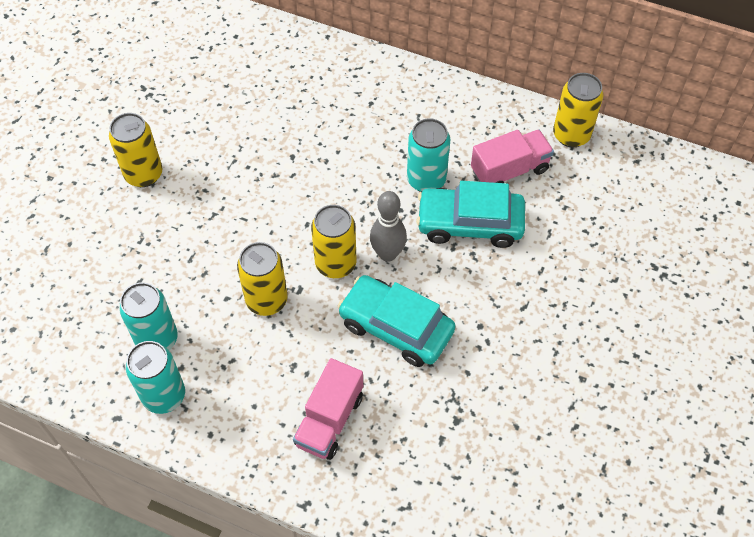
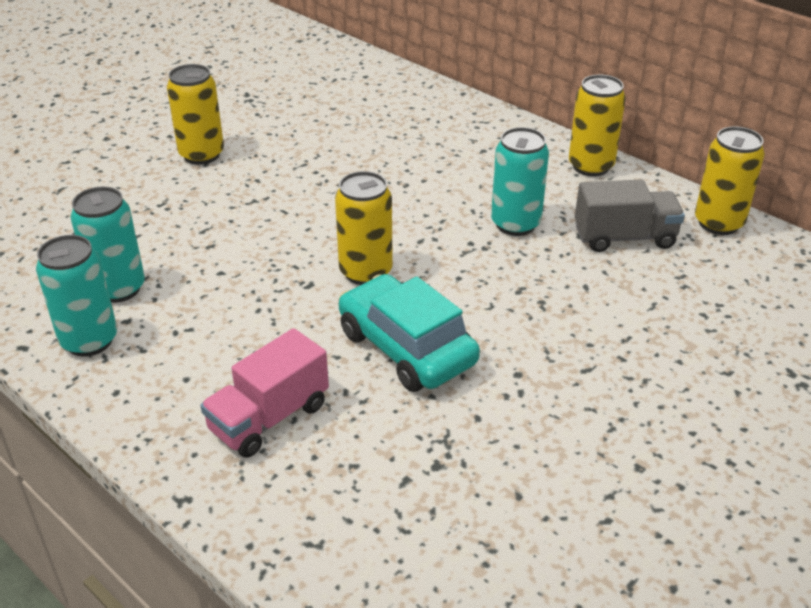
camera: 20 degrees right, 20 degrees down
(266, 300) = (265, 285): yellow can -> yellow can (591, 166)
(387, 254) = (434, 277): grey bowling pin -> none
(470, 224) = (551, 273): turquoise car -> none
(509, 170) = (624, 237): pink truck -> grey truck

